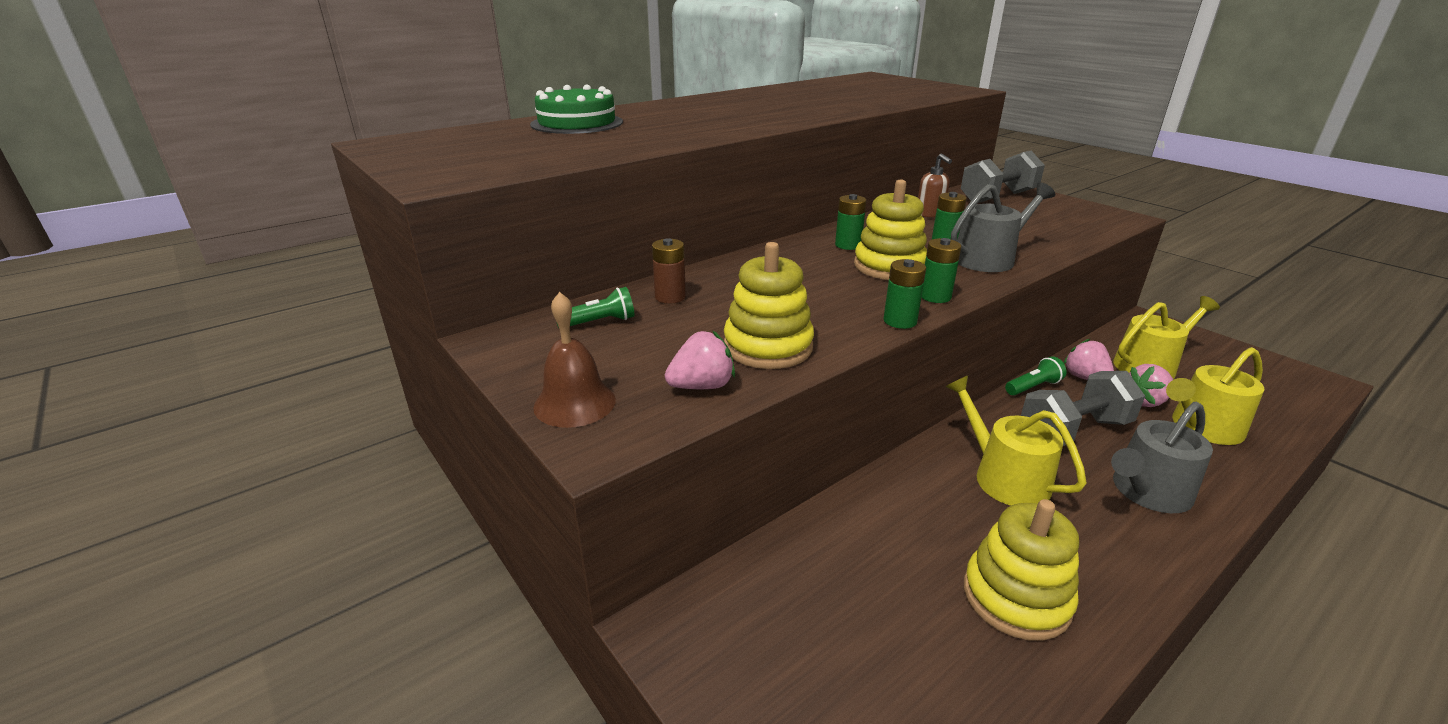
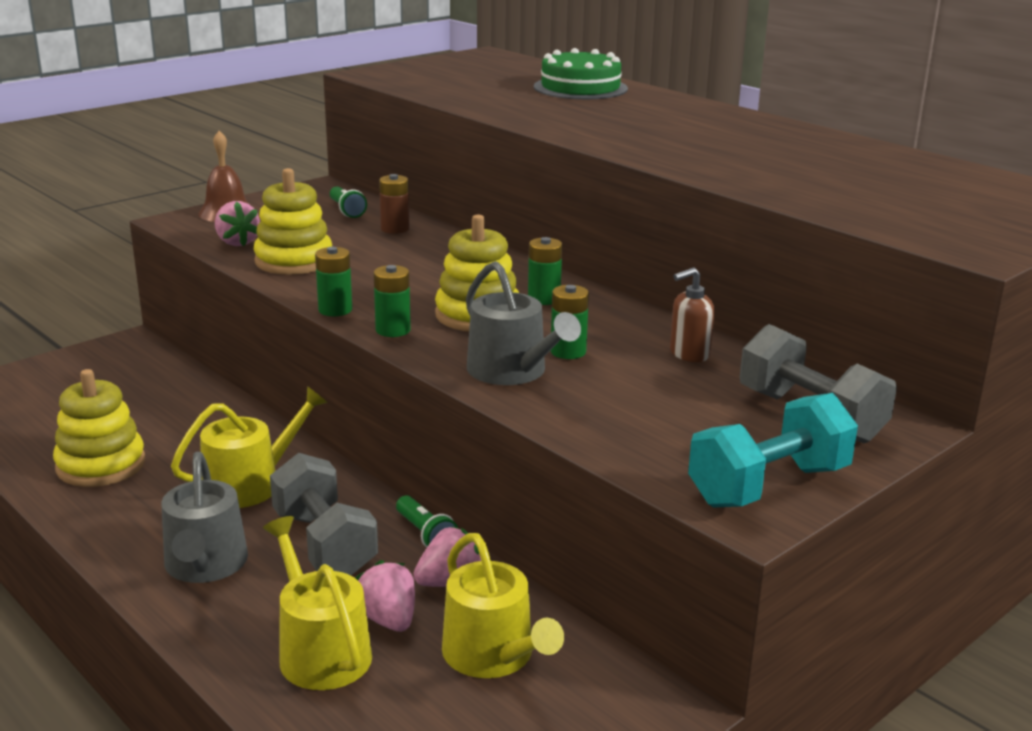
camera: 85 degrees right, 5 degrees down
(1088, 211) = (769, 486): none -> turquoise dumbbell
(1147, 492) = (205, 565): grey watering can -> grey watering can turned 150 degrees counterclockwise

